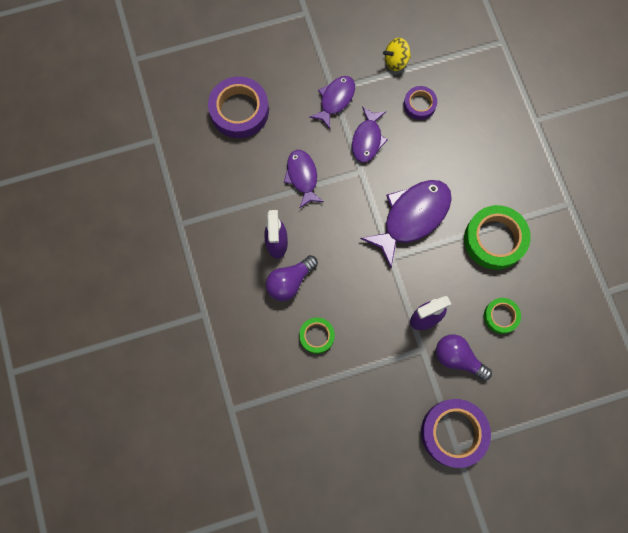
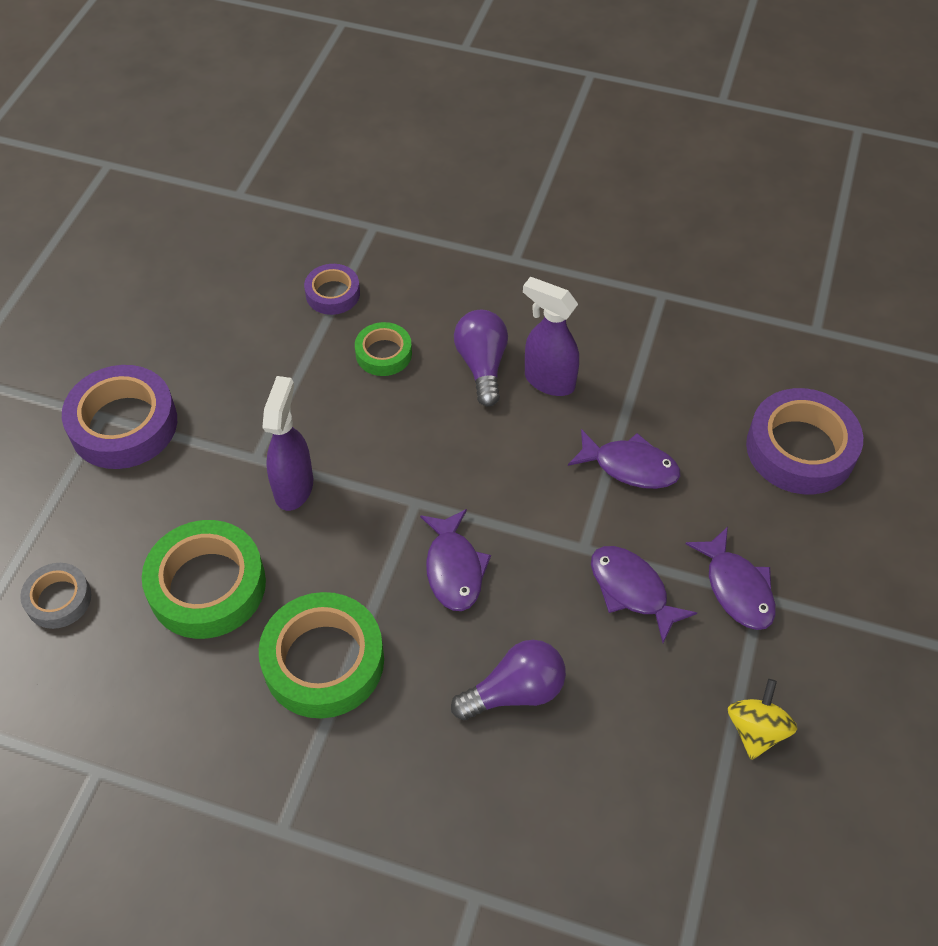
camera: 125 degrees right, 20 degrees down
(412, 217) = (454, 568): purple fish -> purple fish, size x0.60
(419, 105) = (643, 711): purple tape -> purple tape (333, 294)
(457, 358) = (206, 491): purple light bulb -> purple light bulb (515, 692)
(501, 316) = (207, 586): green tape -> green tape, size x1.81
(558, 377) = (58, 599): none -> grey tape

